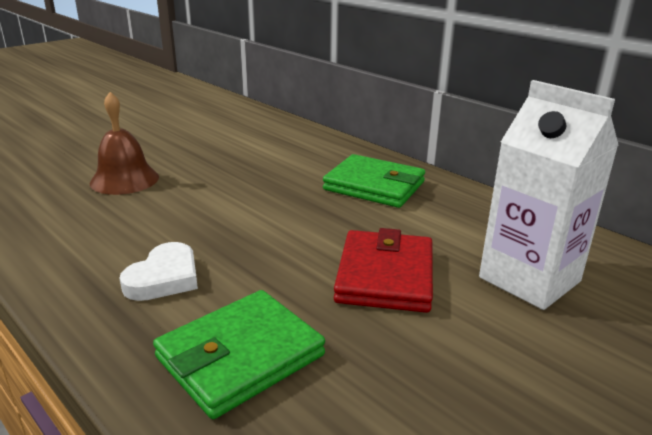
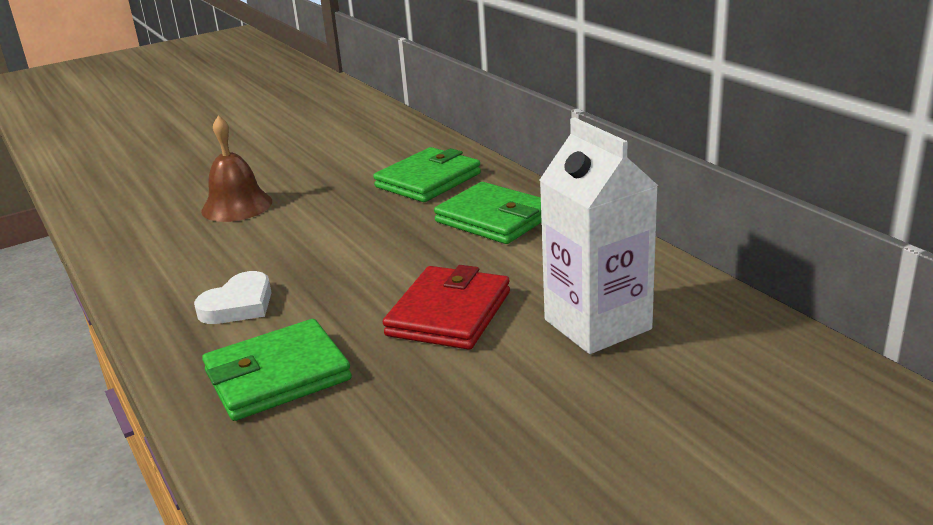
camera: 15 degrees right, 0 degrees up
(296, 154) = (428, 180): none -> green wallet

